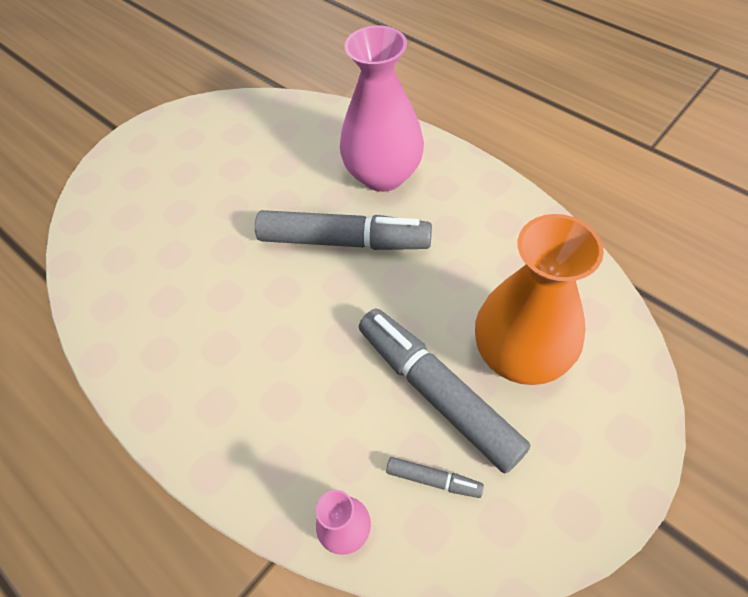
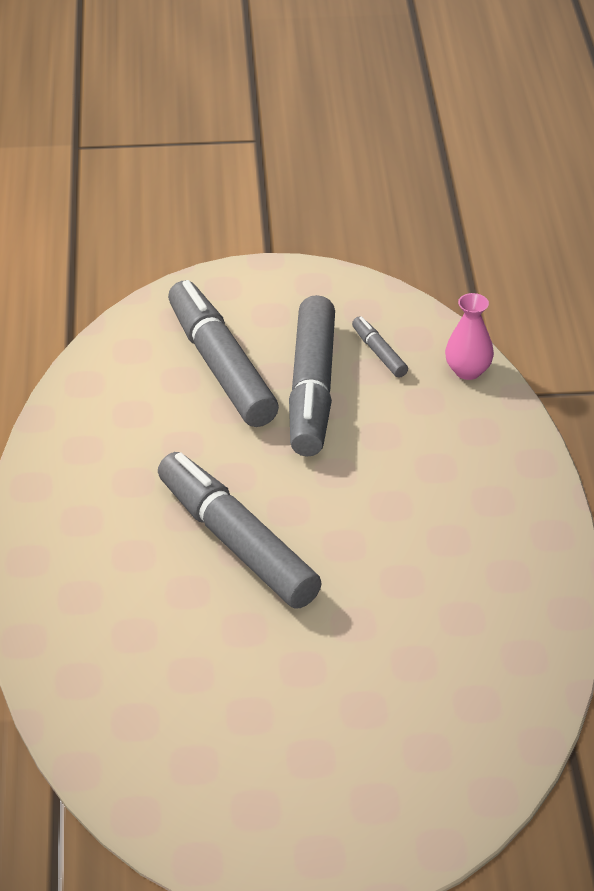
camera: 140 degrees left, 15 degrees down
(383, 175) = (113, 575): pink vase -> none
(520, 354) = (221, 366): orange vase -> grey marker

